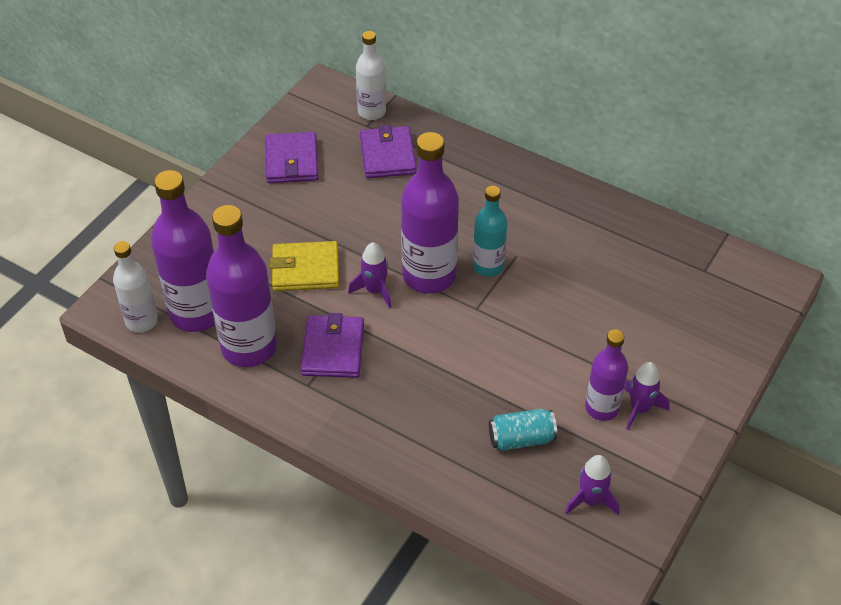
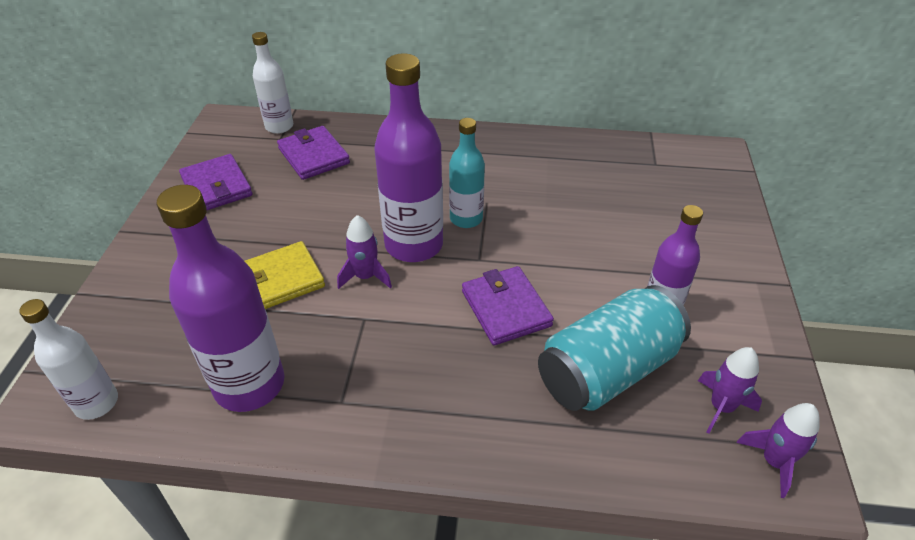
camera: 25 degrees left, 5 degrees down
(197, 313) = (167, 369): purple bottle -> none
(333, 349) = (351, 351): purple wallet -> purple wallet (506, 308)
(521, 439) = (607, 370): turquoise can -> turquoise can, size x1.90
(640, 409) = (695, 297): purple rocket -> purple rocket (774, 462)

